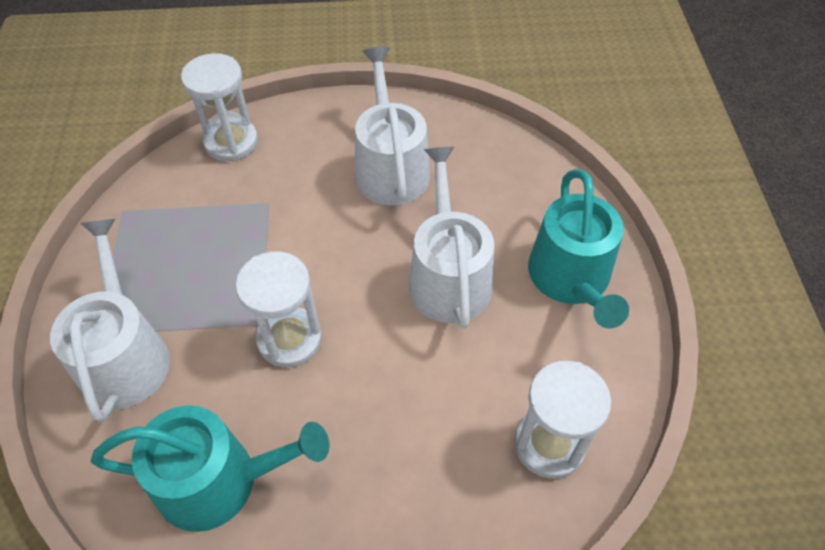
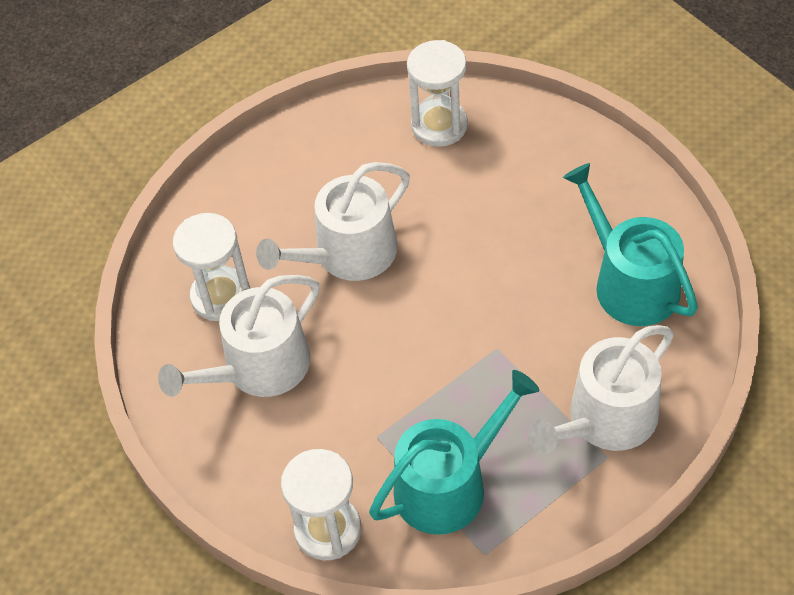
camera: 120 degrees left, 0 degrees up
(289, 339) = (493, 319): white hourglass -> white hourglass (221, 296)
(571, 279) = (286, 177): turquoise watering can -> turquoise watering can (449, 484)

